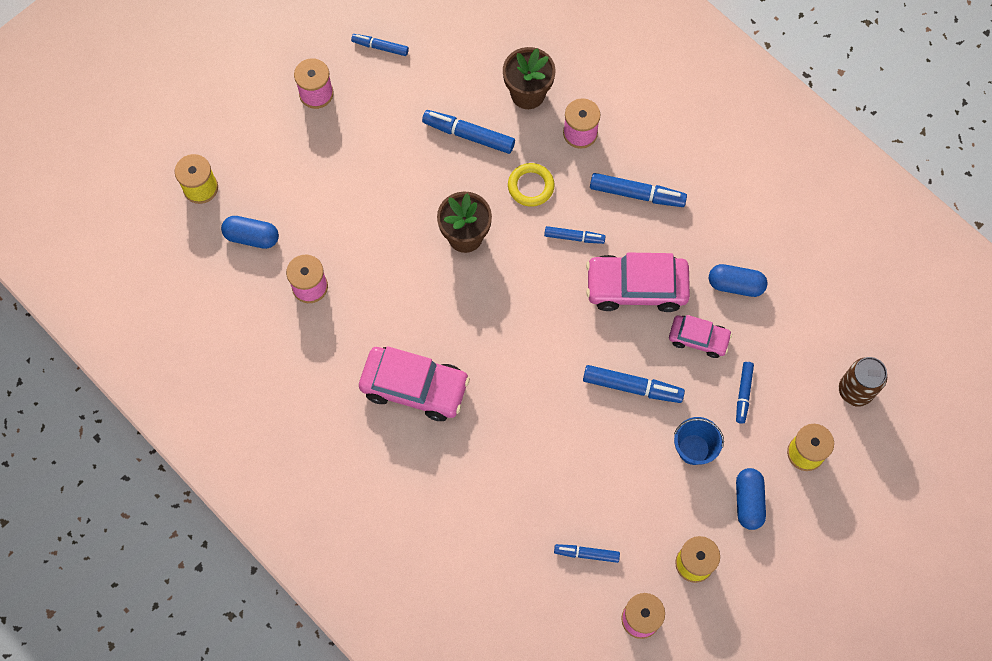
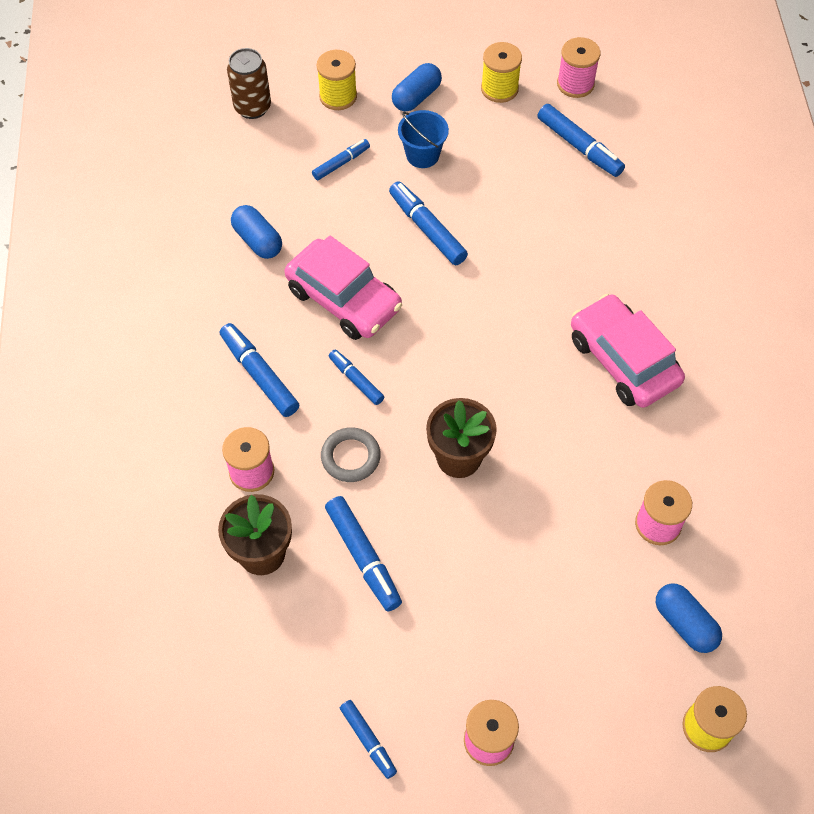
camera: 140 degrees left, 10 degrees down
(531, 186) = (350, 457): yellow ring -> grey ring
(586, 554) = (579, 147): blue marker -> blue marker, size x1.61
(698, 338) = (334, 224): pink car -> none

